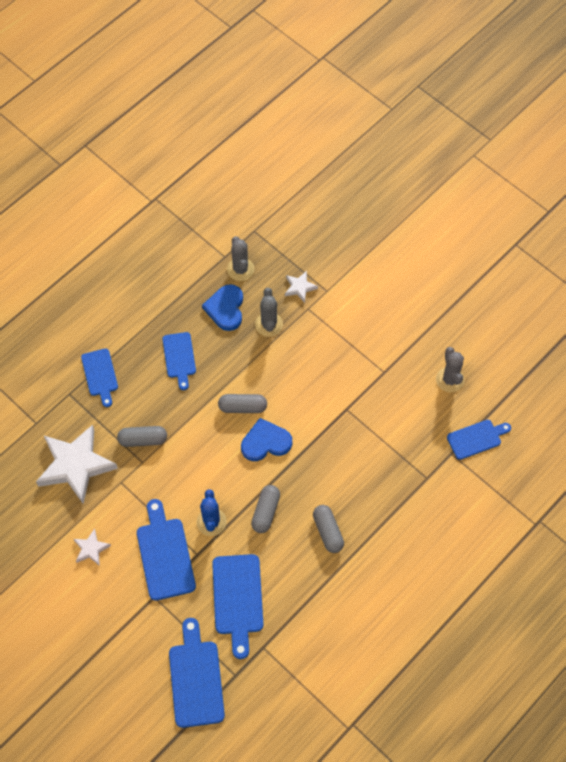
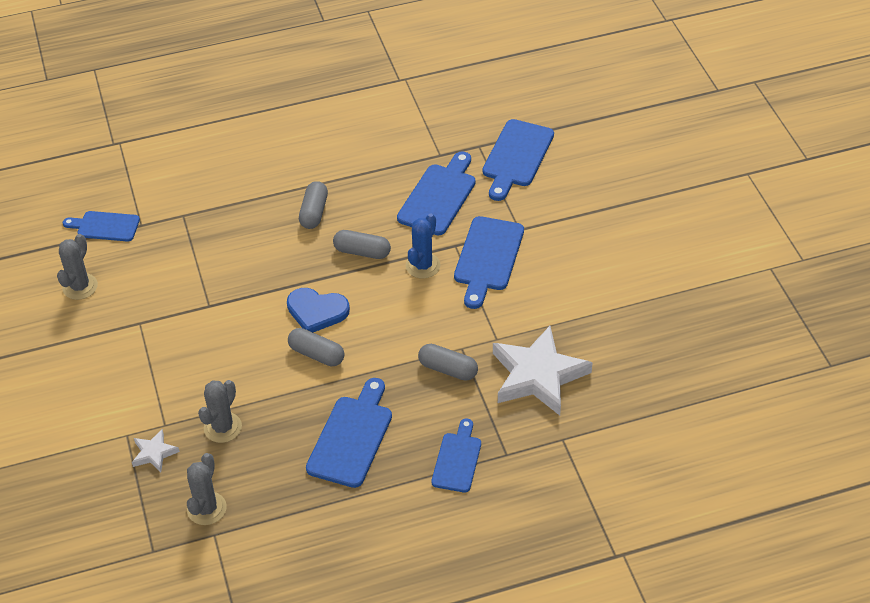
camera: 150 degrees left, 15 degrees down
(91, 549) = (561, 292): white star -> none
(179, 357) = (352, 437): blue cutting board -> blue cutting board, size x1.53
(225, 308) = (259, 469): blue heart -> none
(266, 512) = (362, 252): grey capsule -> grey capsule turned 60 degrees clockwise

